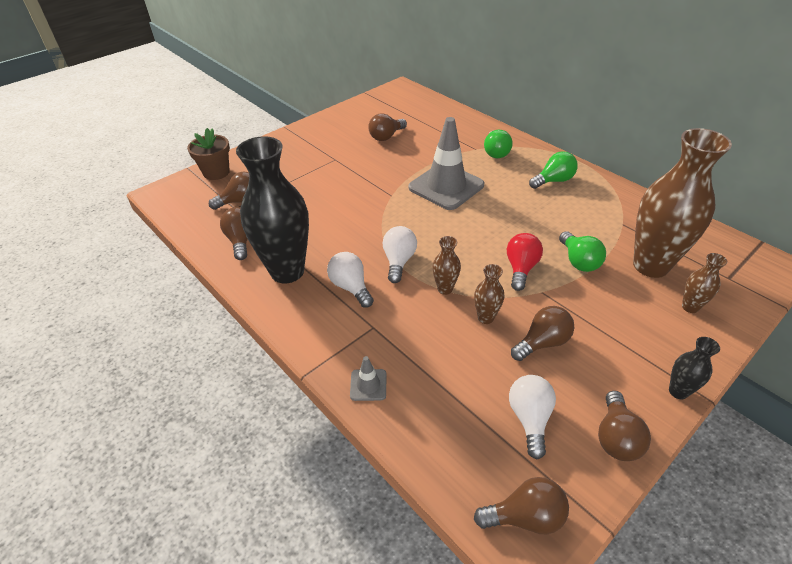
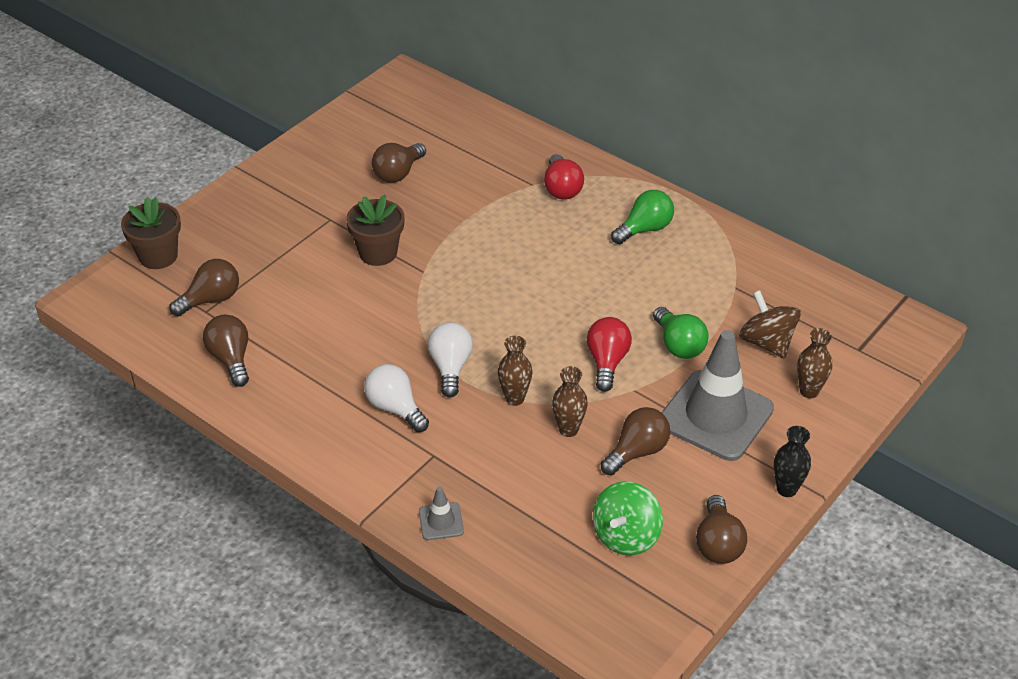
camera: 10 degrees left, 0 degrees up
(287, 271) = (307, 395): black vase -> none
(362, 181) = (378, 253): none -> brown flower pot
(446, 186) = (498, 251): grey traffic cone -> grey traffic cone (715, 416)
(495, 152) = (562, 189): green light bulb -> red light bulb
(525, 516) = (625, 628): brown light bulb -> none
(529, 419) = (626, 536): white light bulb -> green spinning top
(650, 265) = (767, 342): brown vase -> brown spinning top

